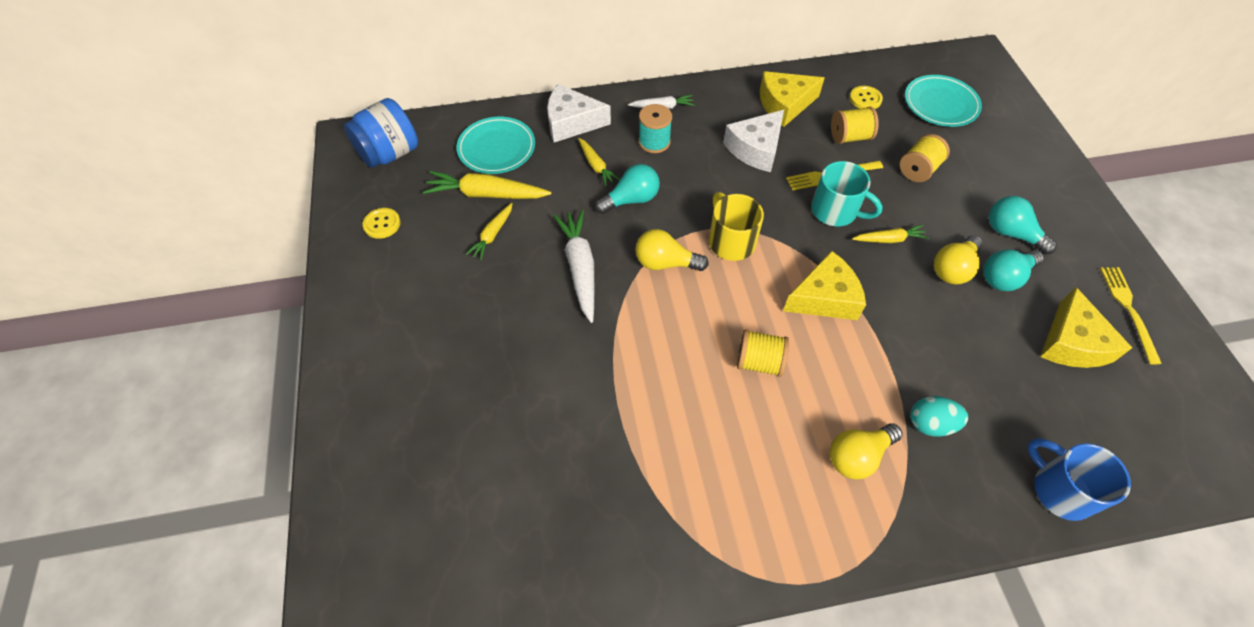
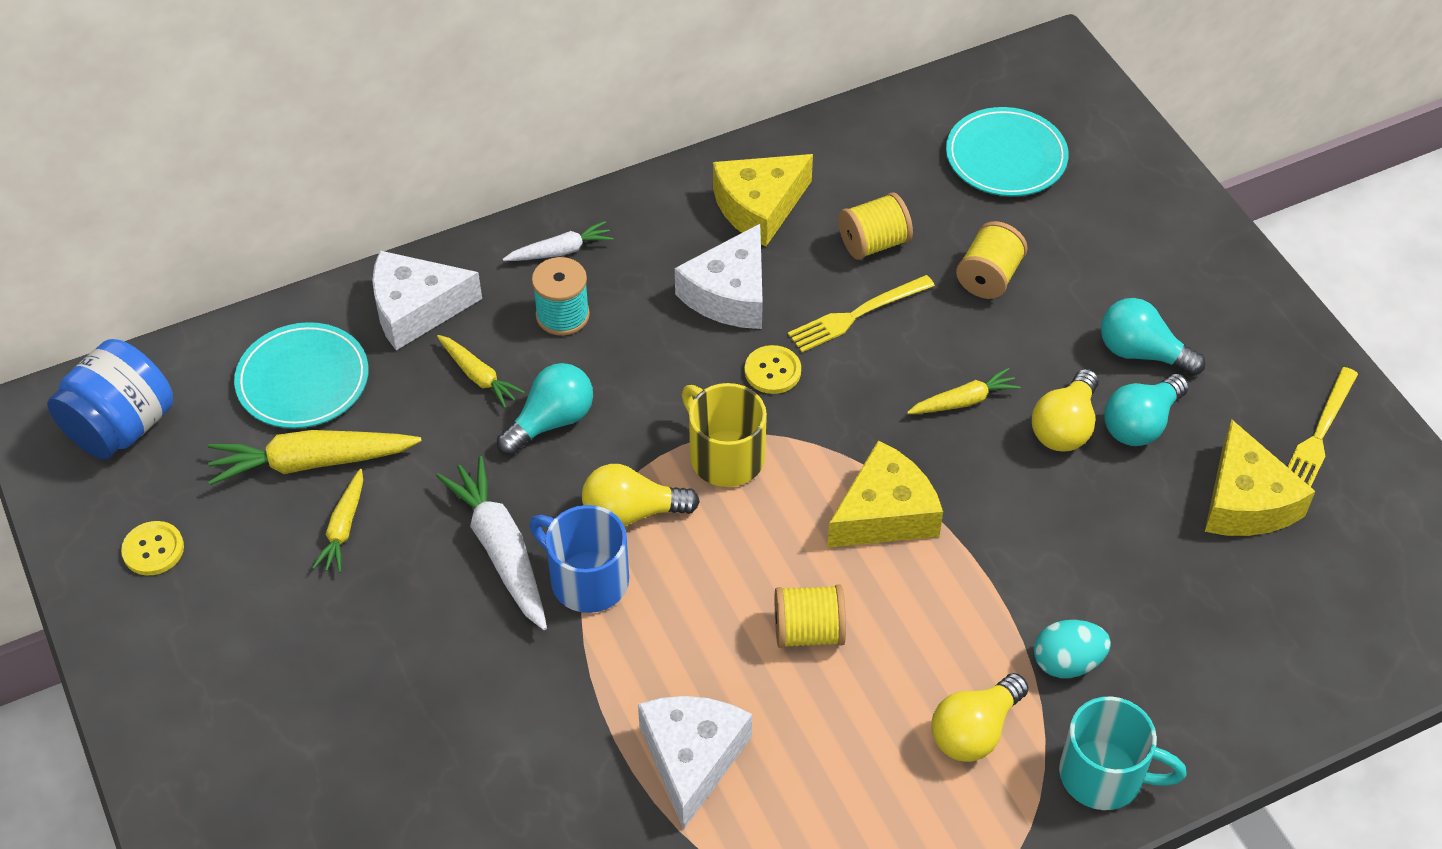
camera: 15 degrees left, 5 degrees down
(663, 428) = (692, 758): none -> white cheese
(835, 211) = (875, 372): turquoise mug -> turquoise mug (1104, 775)
(865, 99) = (886, 171): yellow button -> yellow button (772, 371)
(1060, 490) = (1252, 710): blue mug -> blue mug (587, 579)
(1128, 310) = (1319, 434): yellow fork -> yellow fork turned 135 degrees counterclockwise

